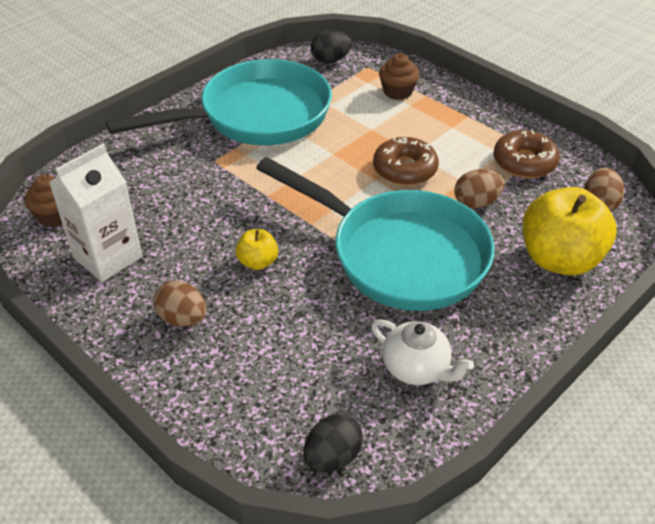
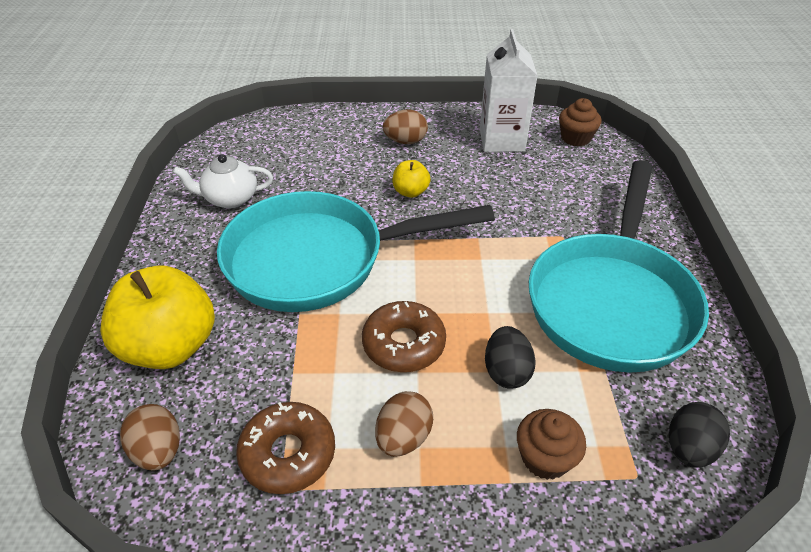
camera: 135 degrees right, 0 degrees up
(332, 457) = (240, 139): black egg -> black egg (506, 371)
(476, 203) = (297, 355): brown egg -> brown egg (403, 437)

